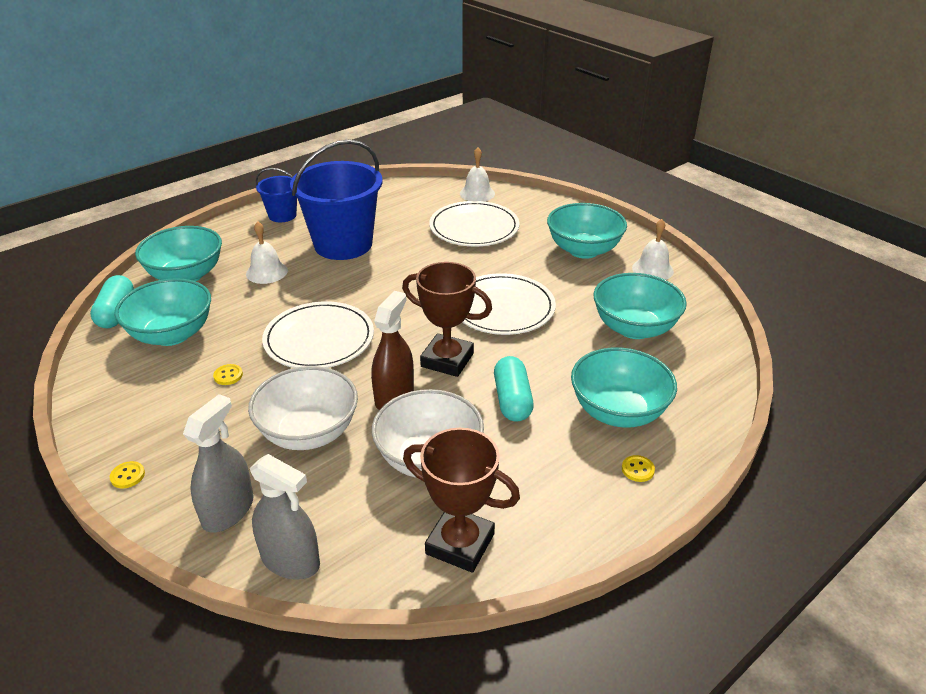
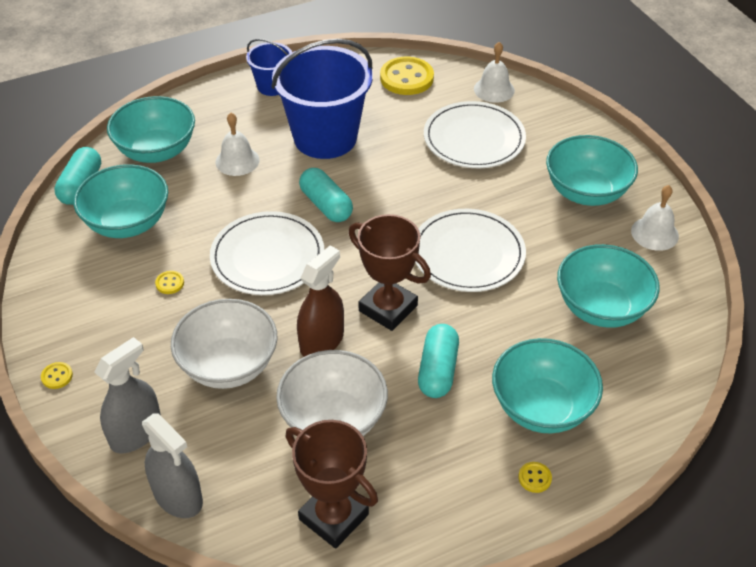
camera: 15 degrees right, 10 degrees up
(361, 292) = (326, 205): none -> turquoise capsule
(400, 195) = (406, 78): none -> yellow button

